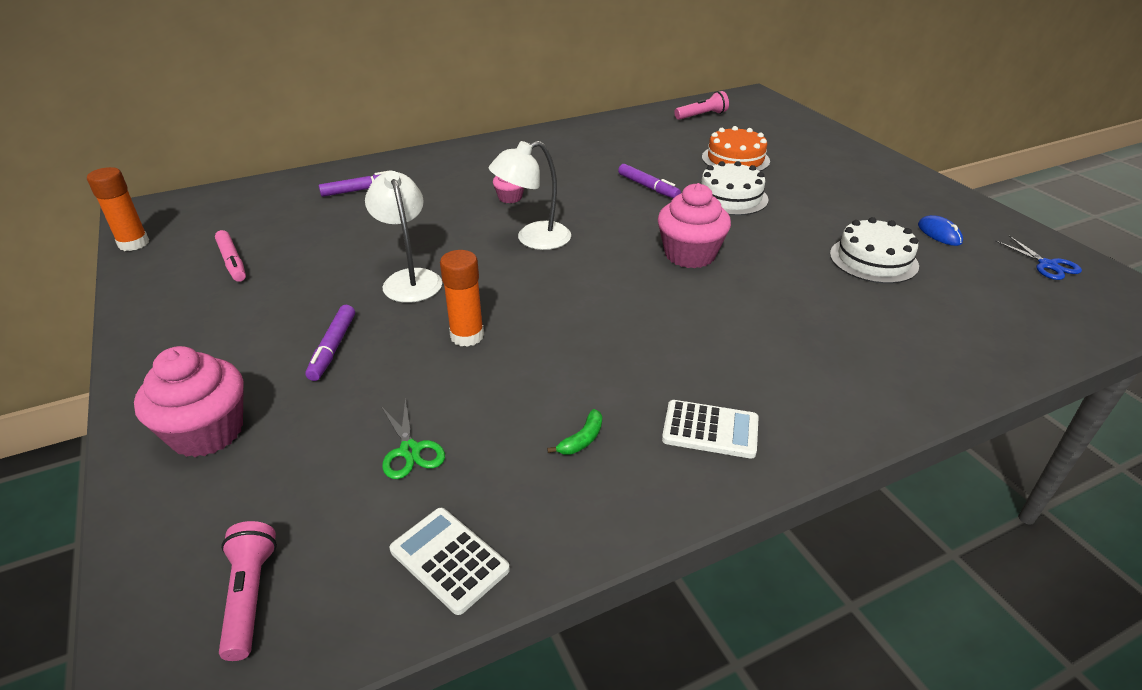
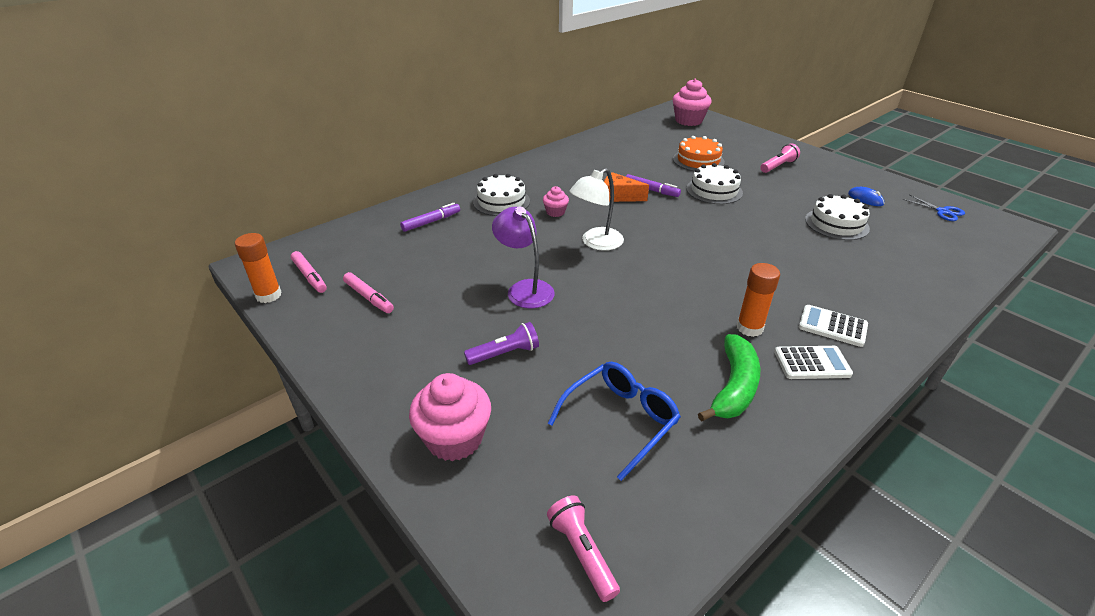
camera: 15 degrees left, 0 degrees up
(189, 230) = (309, 276): none -> pink marker
(333, 348) = (505, 353): purple marker -> purple flashlight
(410, 279) = (524, 289): white lamp -> purple lamp
(410, 451) = (620, 420): green scissors -> blue glasses
(449, 560) = (703, 492): white calculator -> white calculator (832, 326)
(455, 178) = (501, 201): none -> white cake
(467, 336) = (600, 326): orange glue stick -> orange glue stick (749, 328)
(582, 439) = (733, 387): green banana -> green banana, size x2.30
(601, 189) = (619, 196): none -> orange cheese
(690, 255) = (715, 238): pink cupcake -> pink cupcake (688, 120)
(702, 115) = (652, 128): pink flashlight -> pink flashlight (778, 166)

